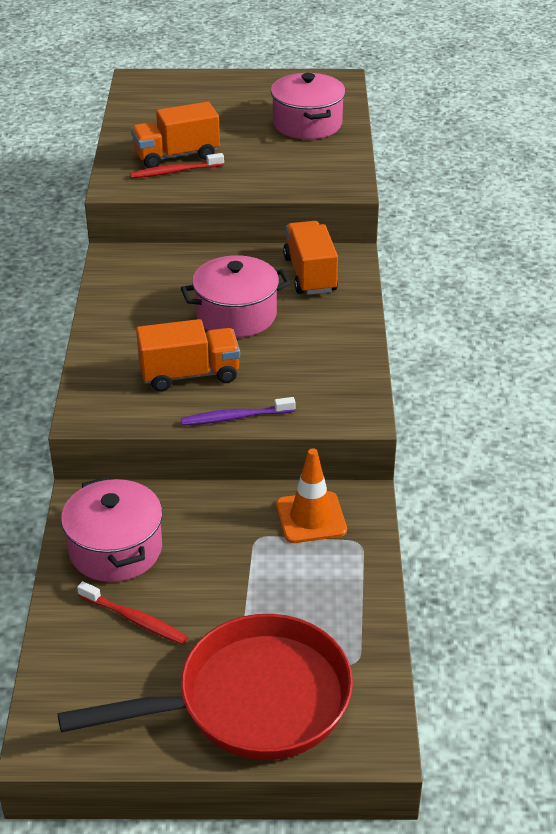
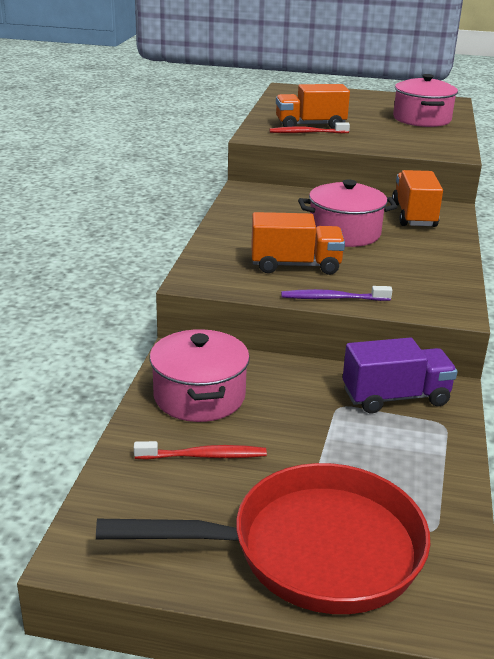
camera: 10 degrees right, 10 degrees down
(135, 619) = (204, 456): red toothbrush -> red toothbrush turned 45 degrees counterclockwise
(311, 517) = (395, 397): orange traffic cone -> purple truck

